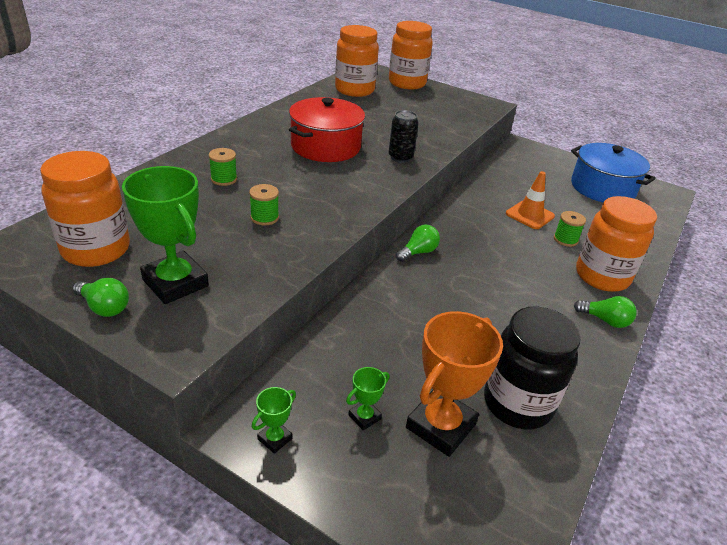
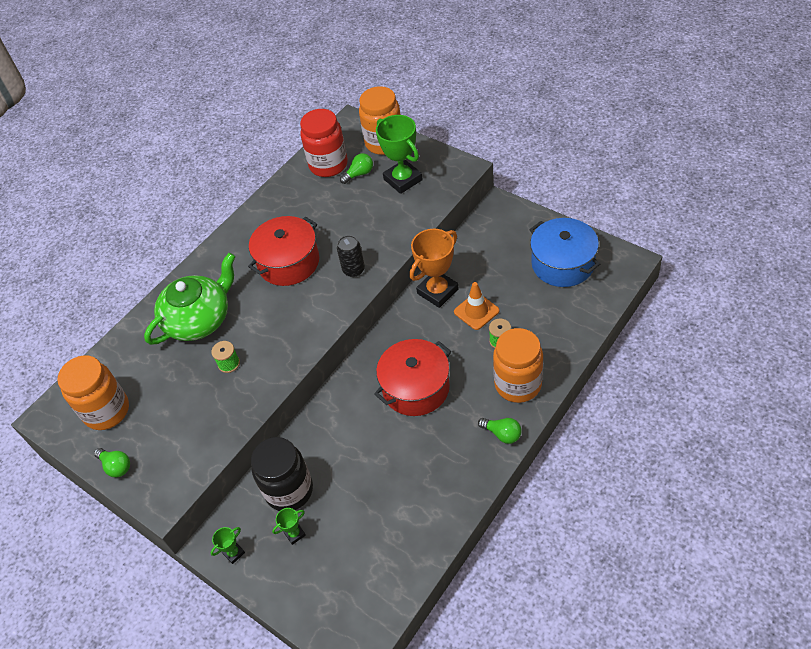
camera: 15 degrees right, 15 degrees up
(175, 283) = (162, 440): green trophy -> green trophy (403, 180)
(224, 179) = (199, 319): green spool -> green teapot
(354, 90) = (328, 165): orange jar -> red jar
(418, 252) = (363, 369): green light bulb -> green light bulb (359, 174)
(440, 426) = (346, 539): orange trophy -> orange trophy (437, 291)
(485, 272) = (416, 388): none -> red pot
(517, 403) = (406, 518): black jar -> black jar (289, 490)

